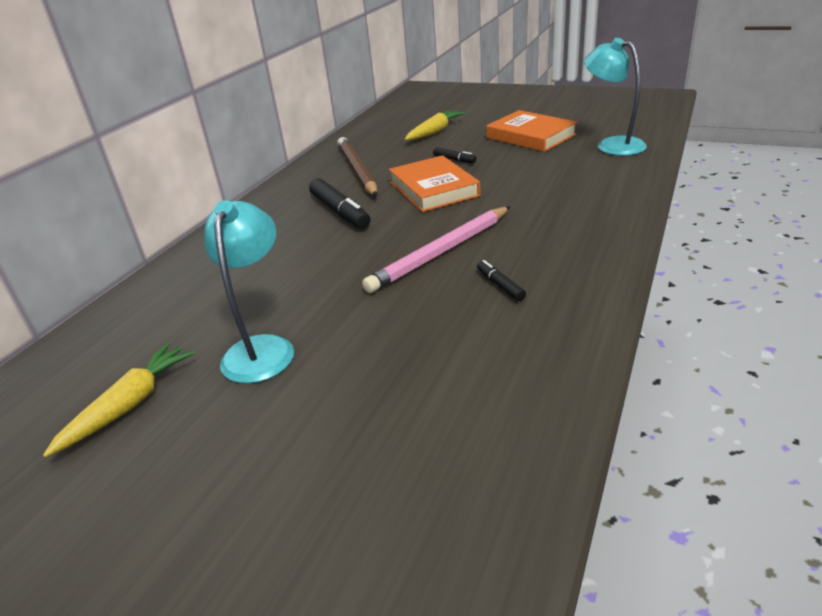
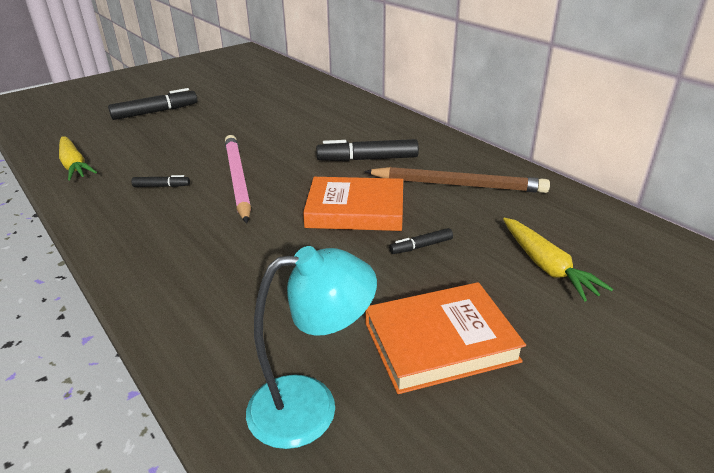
camera: 115 degrees right, 0 degrees up
(129, 405) = (235, 87): yellow carrot -> yellow carrot (74, 165)
(262, 348) = (229, 113): turquoise lamp -> none
(297, 433) = (155, 112): none -> black marker

